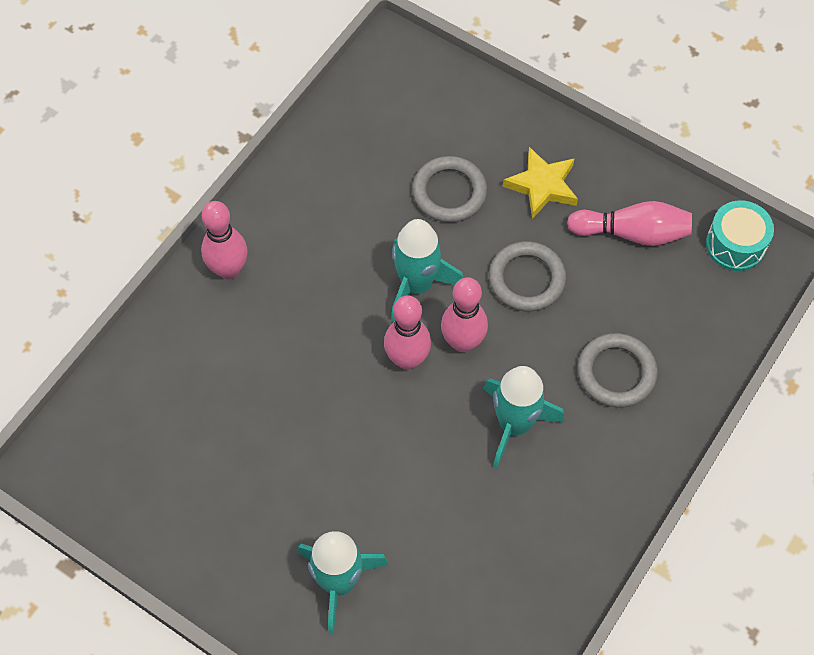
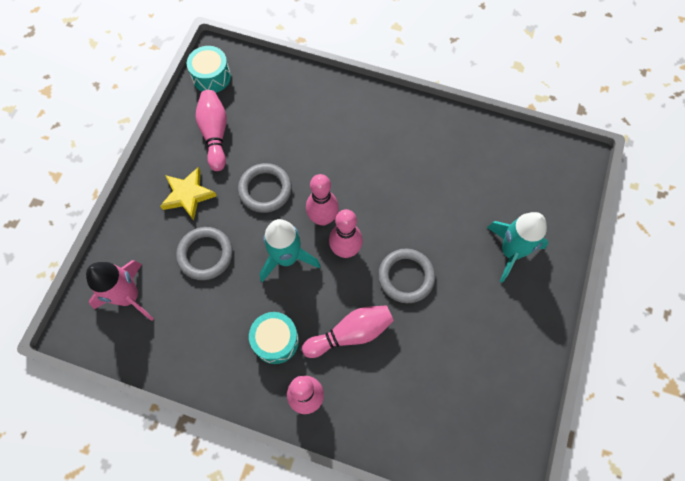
camera: 105 degrees left, 5 degrees up
(290, 337) = (350, 333): none -> pink bowling pin
(310, 250) = (275, 340): none -> turquoise drum
(417, 103) = (129, 296): none -> pink rocket
(514, 424) = (372, 175): turquoise rocket -> none
(616, 372) = (319, 126): grey ring -> grey ring (406, 277)

